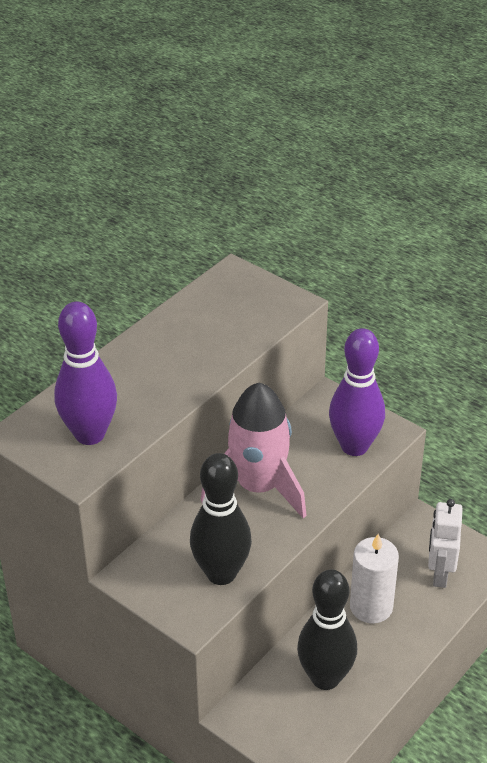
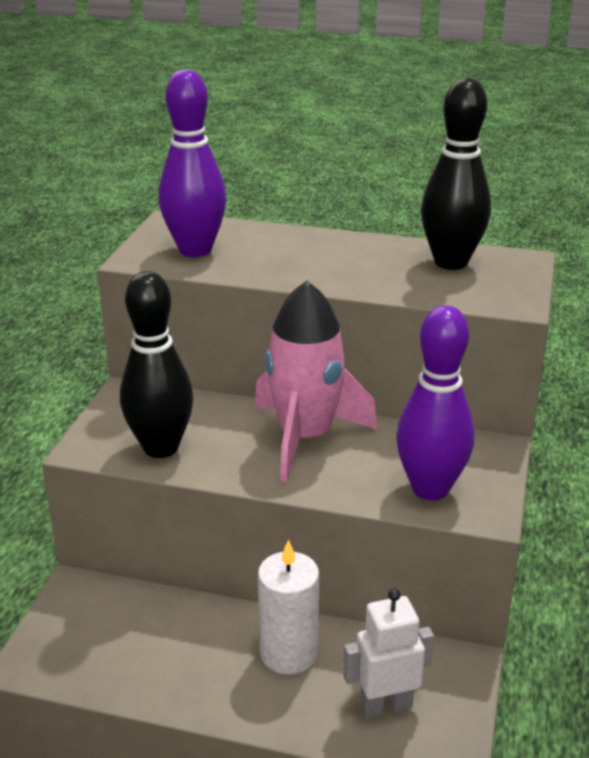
camera: 65 degrees right, 10 degrees down
(325, 678) = (158, 643): black bowling pin -> black bowling pin (451, 262)

